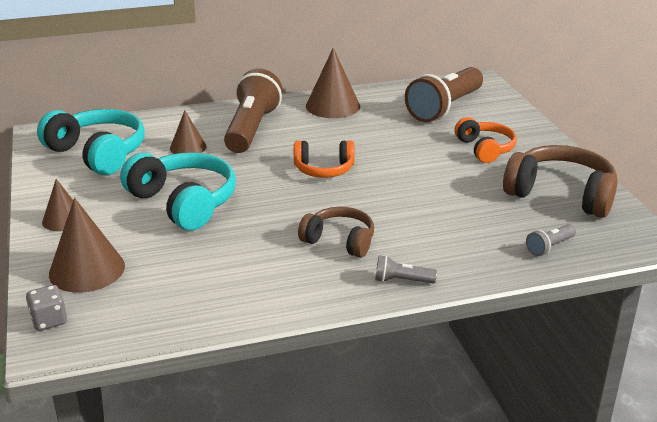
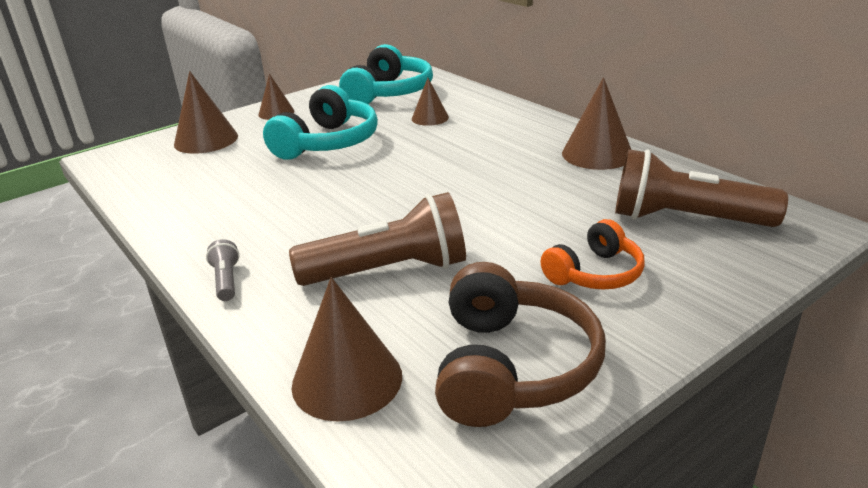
camera: 70 degrees right, 0 degrees up
(49, 320) = (134, 148): grey dice -> none
(252, 129) = (495, 132): brown flashlight -> brown flashlight (389, 271)
(324, 169) = (440, 185): orange headphones -> none
(339, 241) = (294, 228): brown headphones -> none
(549, 247) = (347, 380): grey flashlight -> brown cone

